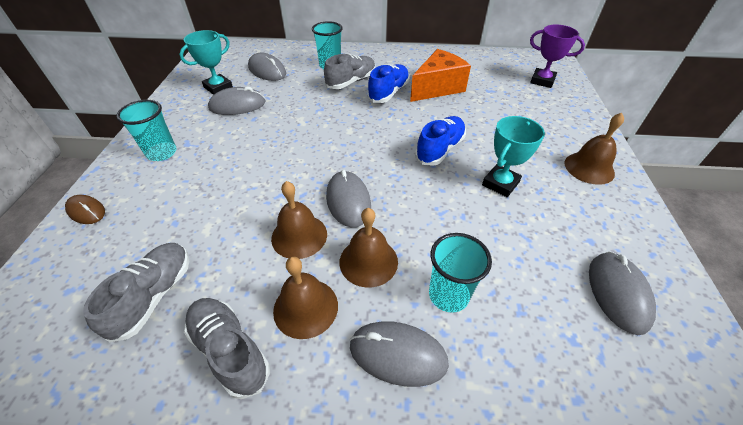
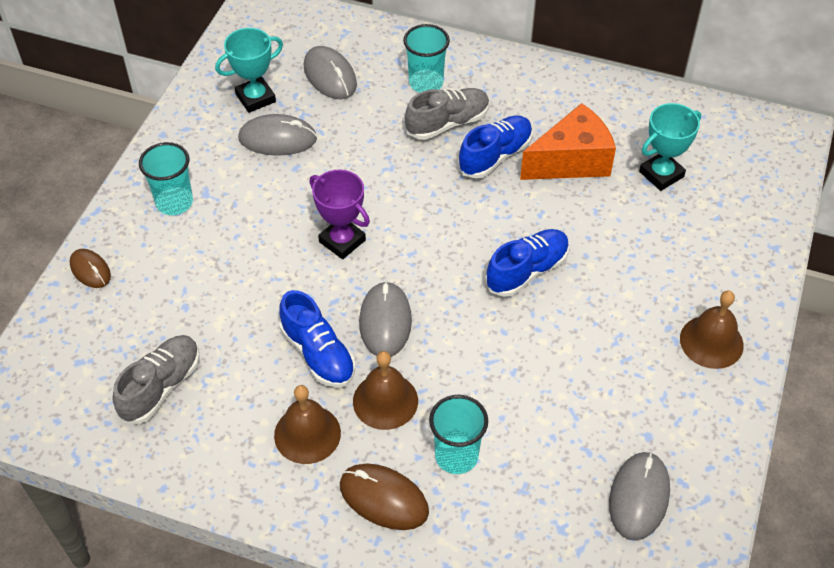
camera: 15 degrees right, 5 degrees up
(230, 350) = (228, 456): grey shoe -> none
(299, 236) = (318, 354): brown bell -> blue shoe
(398, 354) = (384, 498): grey mouse -> brown mouse
(500, 183) = (581, 339): turquoise trophy -> turquoise trophy (661, 174)
(542, 81) = (741, 178): purple trophy -> purple trophy (342, 241)

